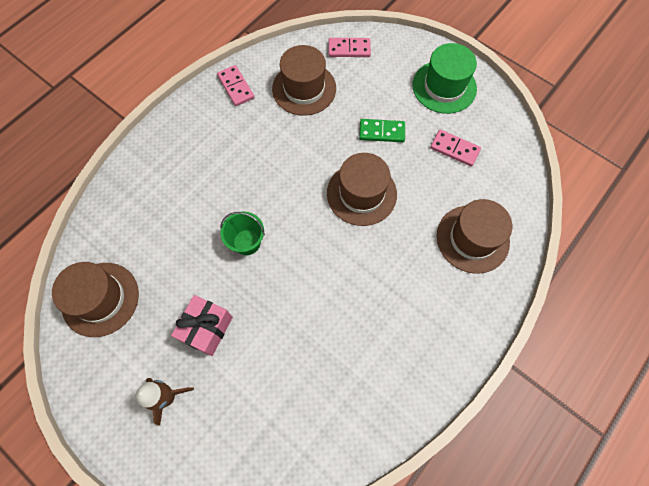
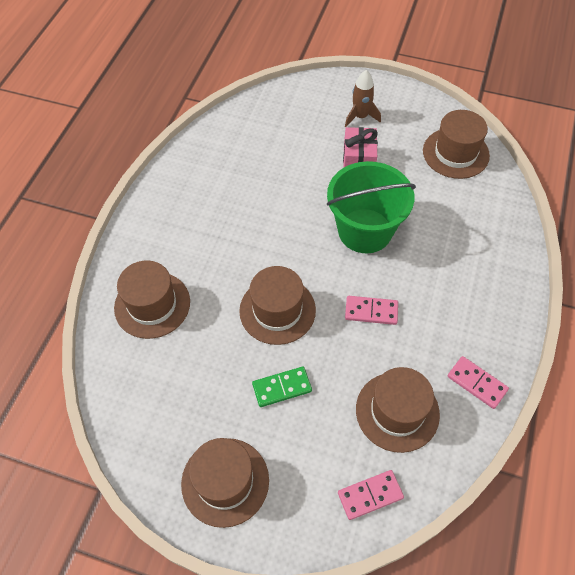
camera: 160 degrees right, 10 degrees down
(247, 242) = (365, 230): green bucket -> green bucket, size x2.01
(444, 87) = (225, 481): green hat -> brown hat
(454, 149) = (192, 396): pink domino -> pink domino (371, 311)

